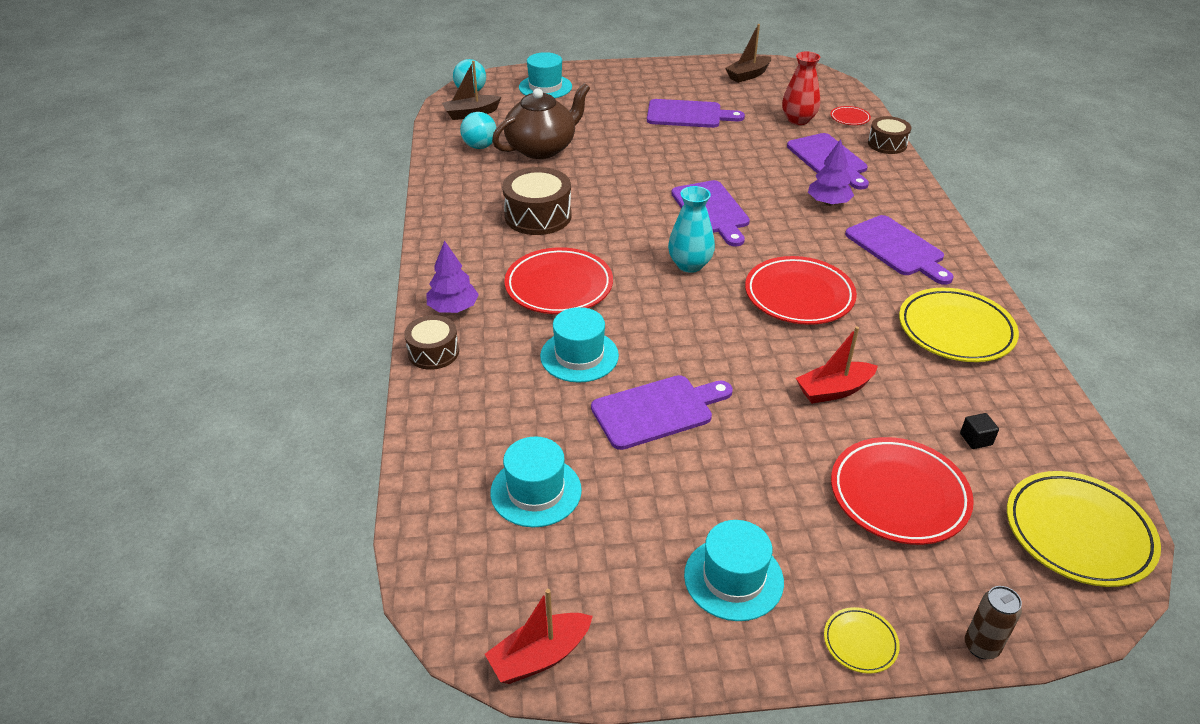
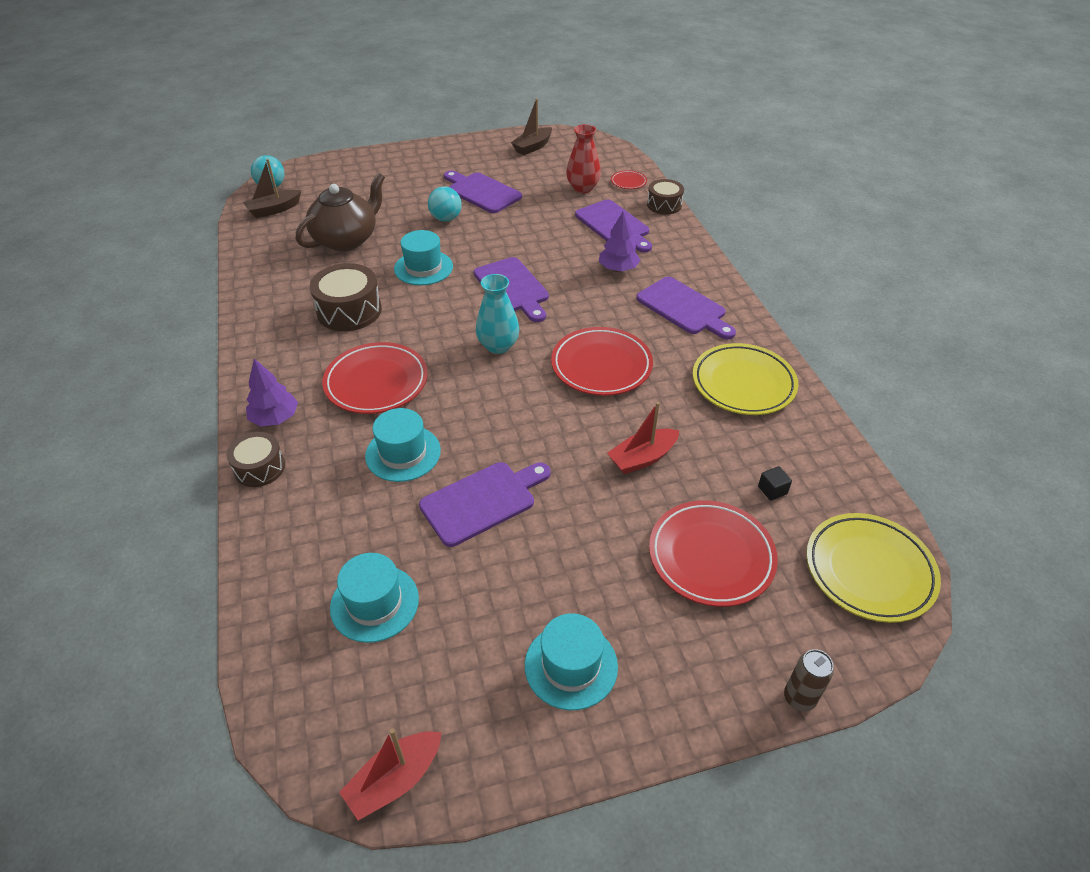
camera: 10 degrees left, 5 degrees up
(480, 146) = (286, 243): turquoise ball -> turquoise ball (446, 218)
(545, 87) = (344, 175): turquoise hat -> turquoise hat (423, 268)
(688, 115) = (482, 192): purple cutting board -> purple cutting board turned 135 degrees counterclockwise
(860, 642) = (692, 712): yellow plate -> none

